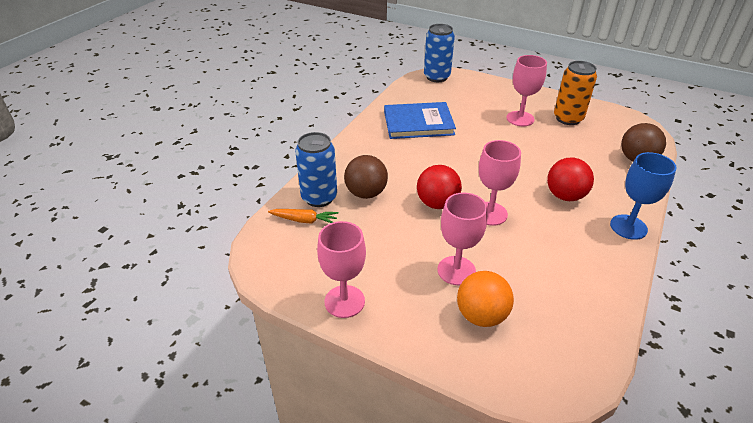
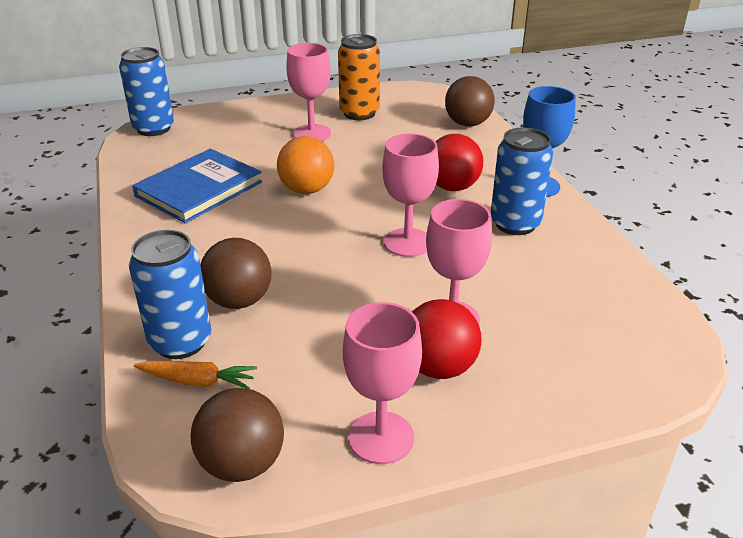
camera: 45 degrees left, 5 degrees down
(278, 268) = (242, 464): none -> brown ball
(305, 220) = (198, 381): orange carrot -> orange carrot turned 45 degrees clockwise
(437, 203) = (340, 264): red ball -> red ball (439, 367)
(481, 315) = (532, 346): orange ball -> orange ball (307, 190)
(574, 241) = (515, 224): none -> blue can

